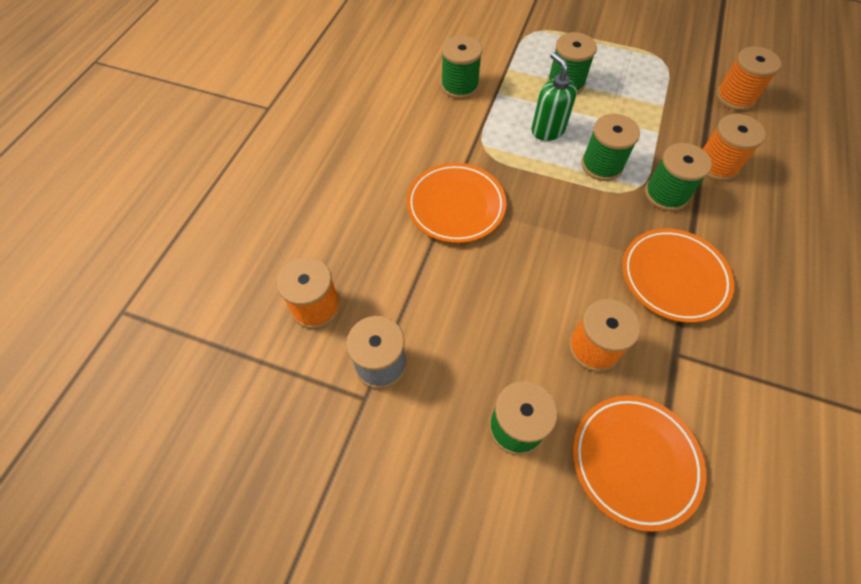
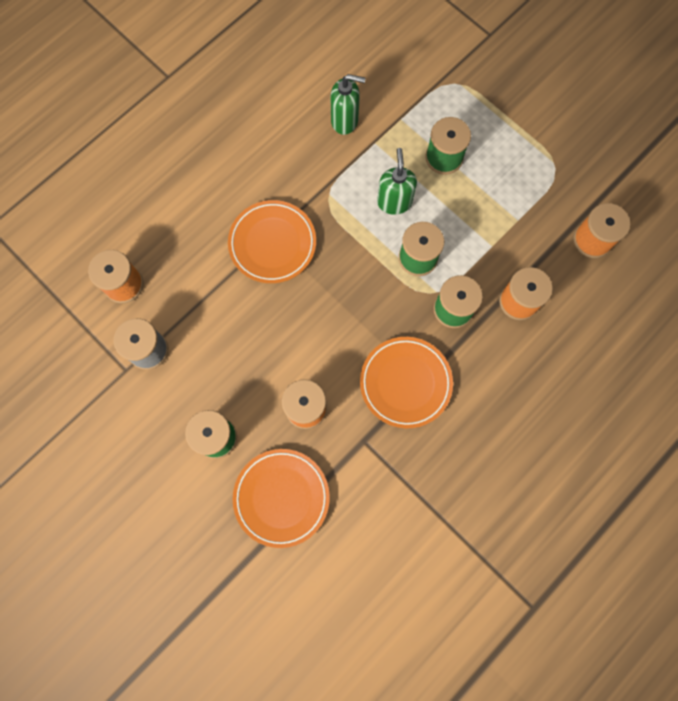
camera: 25 degrees right, 15 degrees up
(459, 86) = (345, 120): green spool -> green soap dispenser

